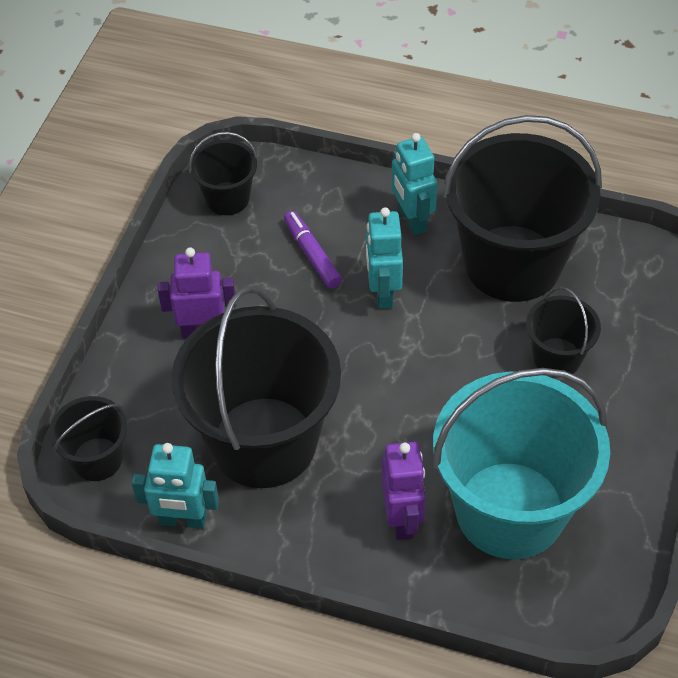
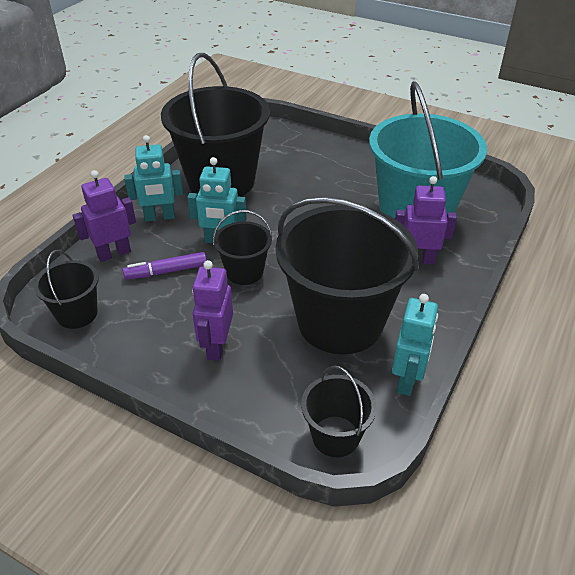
camera: 80 degrees left, 10 degrees down
(331, 198) = (114, 253): none -> purple robot
(557, 357) = (304, 177): black bucket -> black bucket (244, 272)

